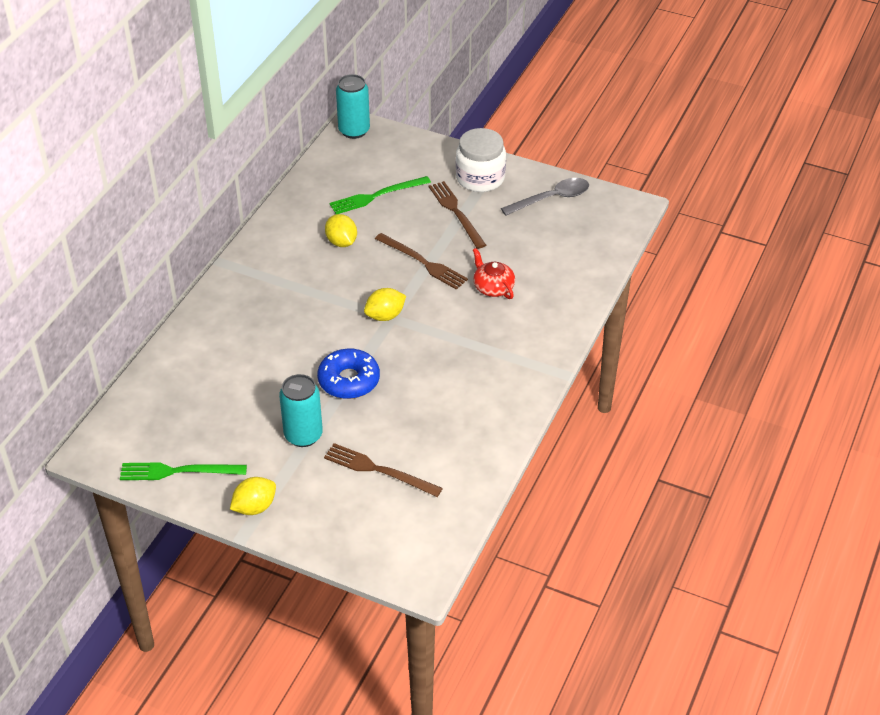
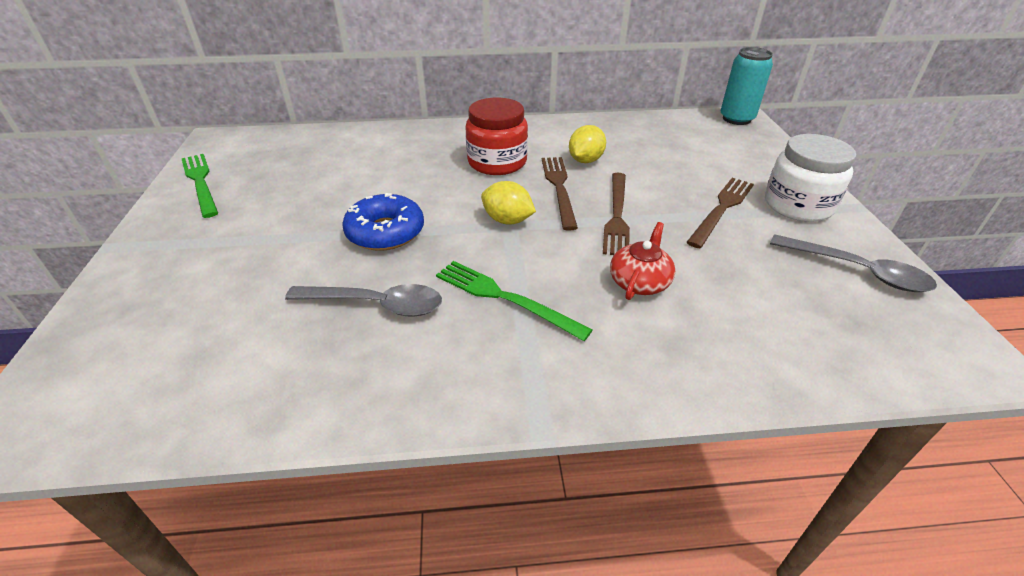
camera: 60 degrees right, 5 degrees down
(254, 507) = (153, 240): yellow lemon -> none
(301, 289) = (497, 162): none -> red jar
(303, 435) = (280, 232): turquoise can -> none
(377, 196) = (673, 157): green fork -> green fork (505, 298)
(378, 470) = (238, 307): brown fork -> brown fork (559, 188)
(425, 406) = (376, 305): none -> grey spoon

